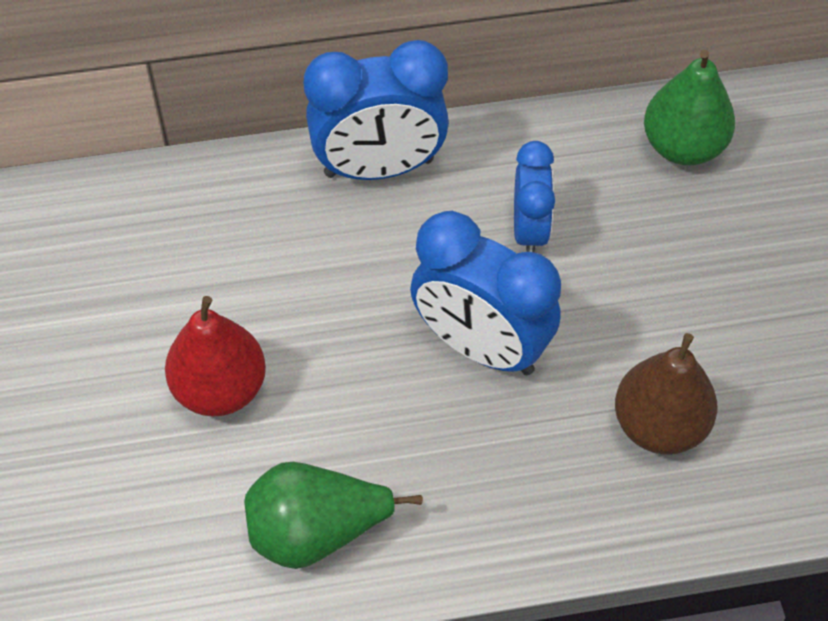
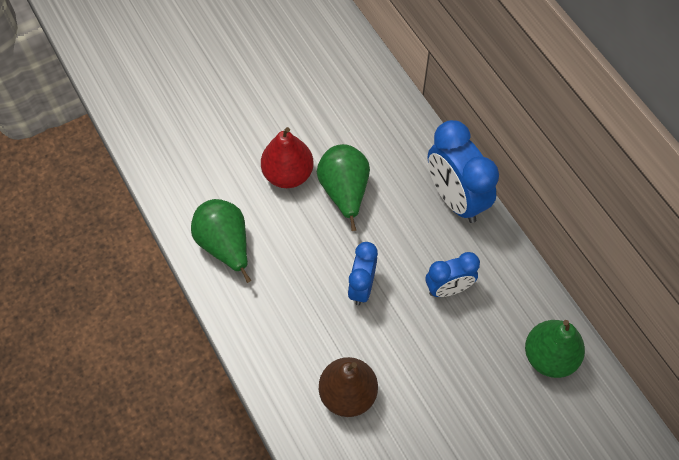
camera: 70 degrees right, 5 degrees up
(295, 315) = (344, 192): none -> green pear
(481, 346) = (361, 287): blue clock -> blue clock, size x0.60

